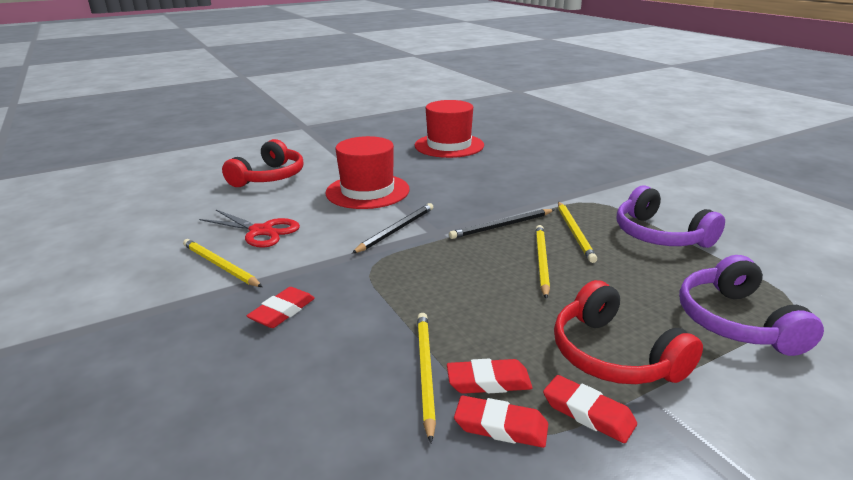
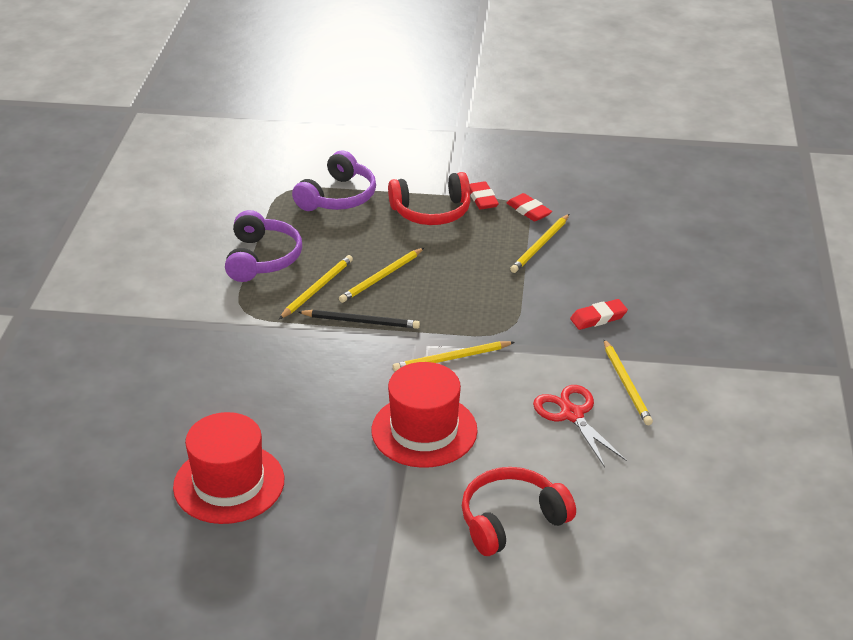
camera: 145 degrees left, 10 degrees up
(396, 230) = (451, 358): black pencil -> yellow pencil
(488, 381) = (512, 228): red eraser -> none
(613, 355) = (431, 212): red headphones -> red headphones turned 75 degrees clockwise

